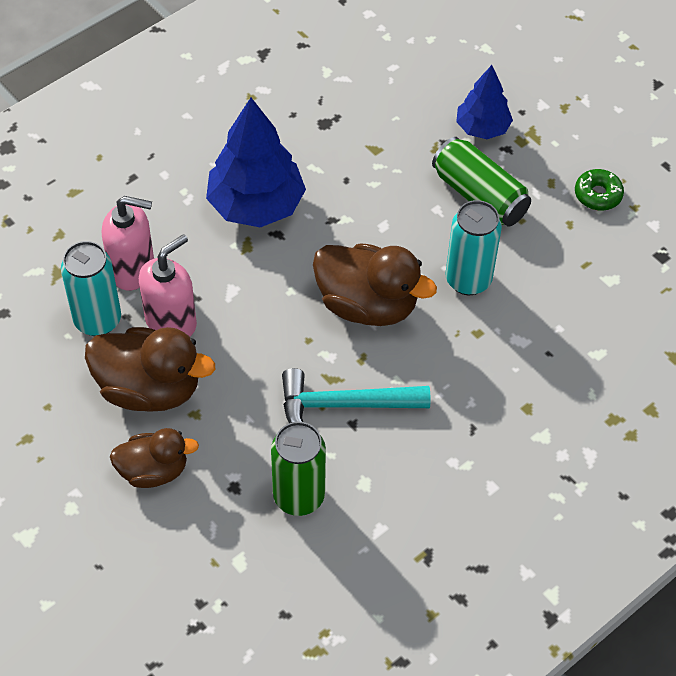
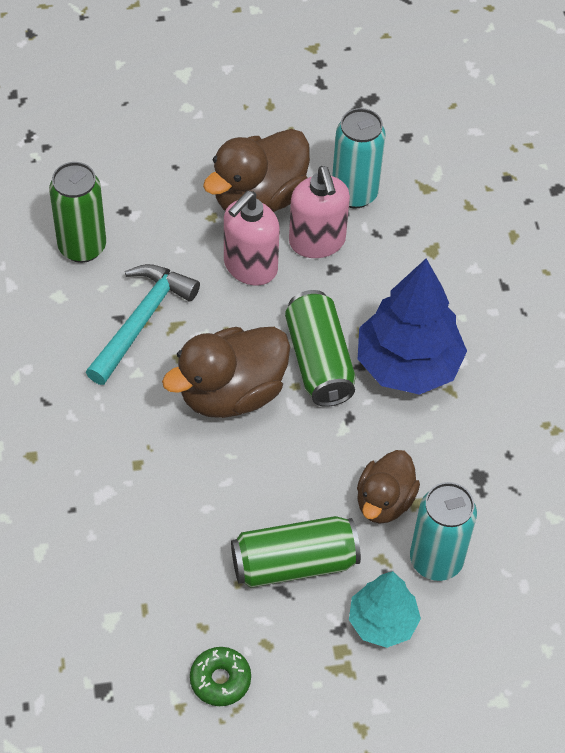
camera: 120 degrees right, 0 degrees up
(133, 269) = (393, 240): pink soap dispenser -> pink soap dispenser (250, 267)
(153, 470) = (180, 168): brown duck -> brown duck (384, 501)
(294, 262) = (319, 361): none -> green can
(468, 280) = (200, 491): turquoise can -> turquoise can (436, 560)
(482, 128) = (382, 622): blue tree -> turquoise tree

